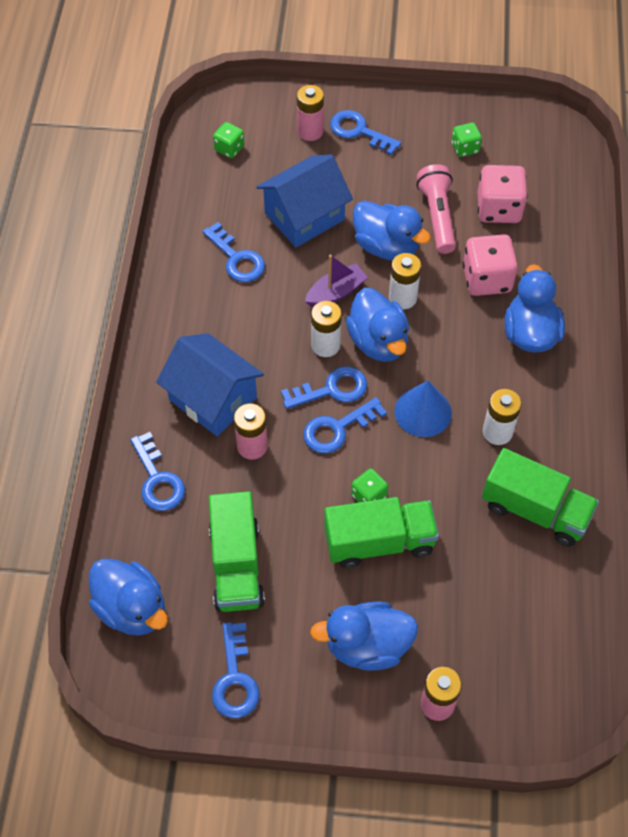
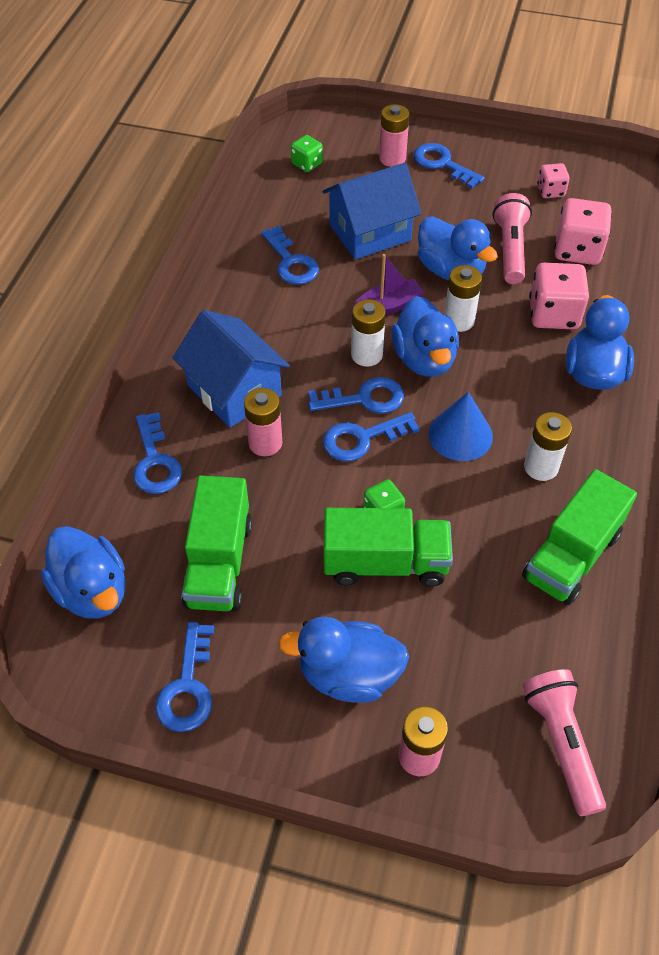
camera: 10 degrees right, 5 degrees down
(465, 148) = (550, 191): green dice -> pink dice
(535, 510) = (571, 556): green truck -> green truck turned 90 degrees clockwise
(549, 673) = (561, 743): none -> pink flashlight

